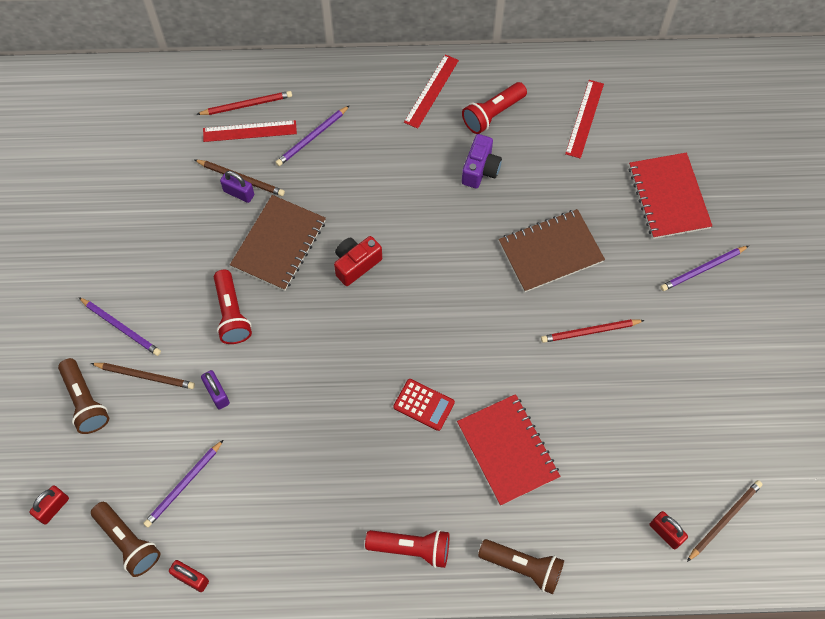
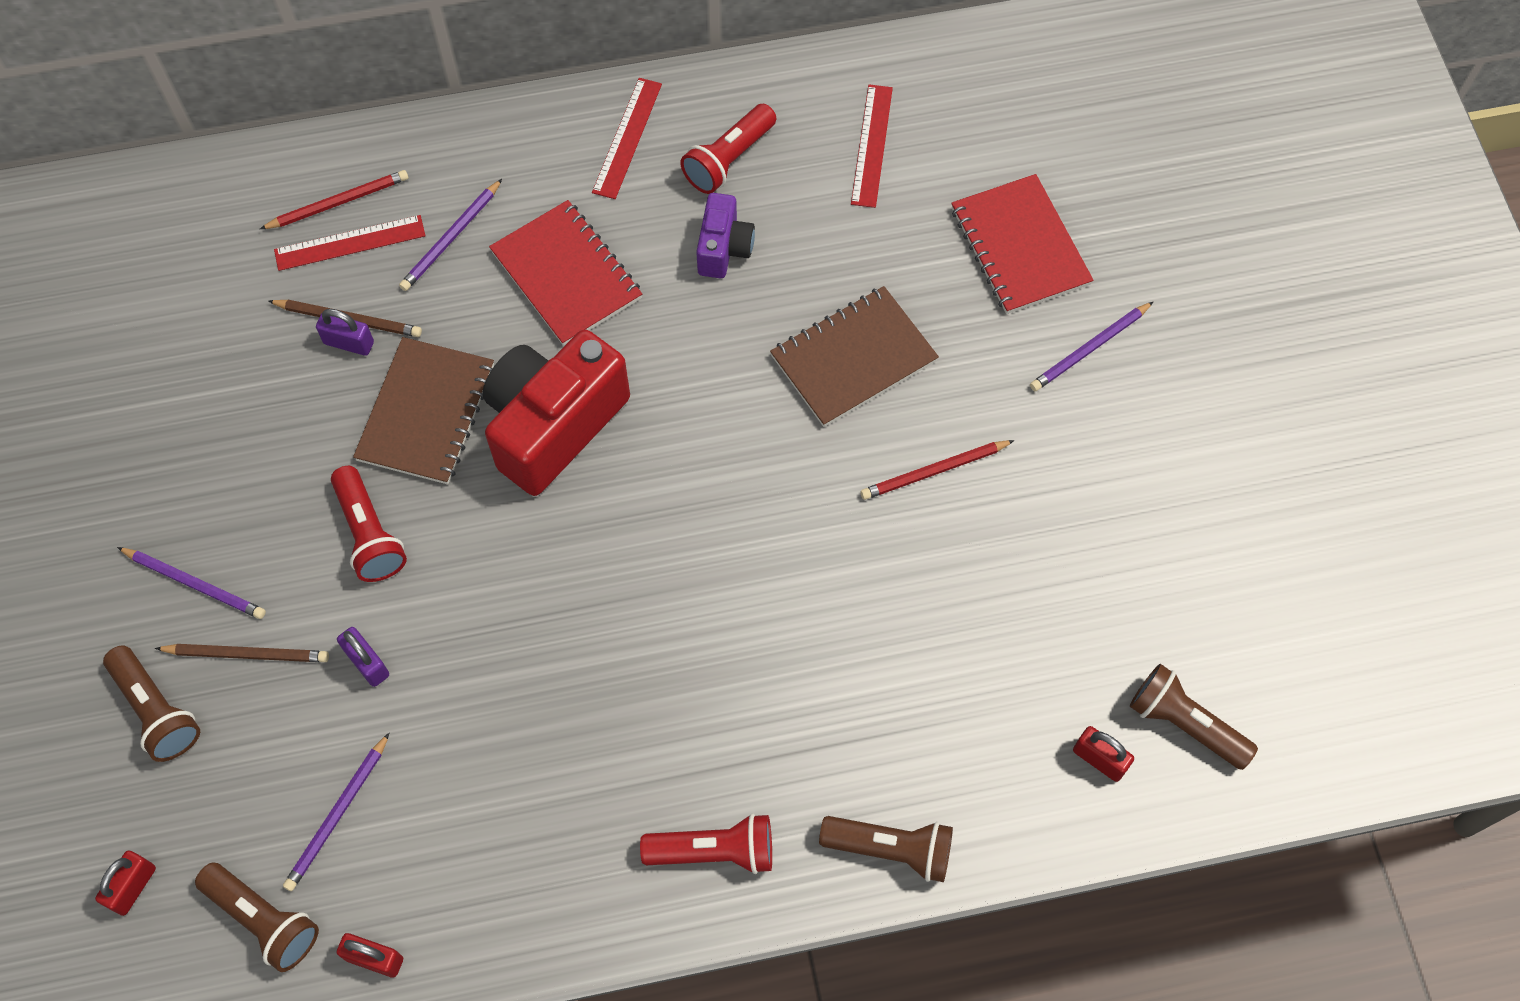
camera: 10 degrees left, 0 degrees up
(356, 264) = (554, 425): red camera -> red camera, size x1.93
(423, 405) = (696, 626): red calculator -> none
(507, 450) = (838, 674): red notebook -> red notebook (566, 275)
(724, 520) = (1185, 724): brown pencil -> brown flashlight

